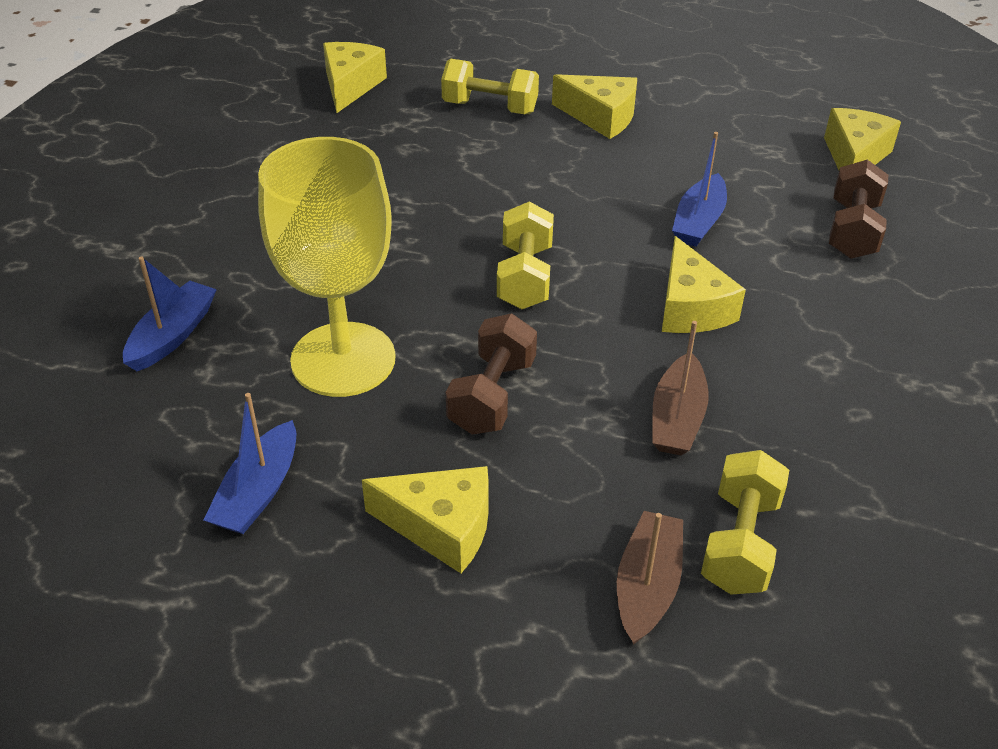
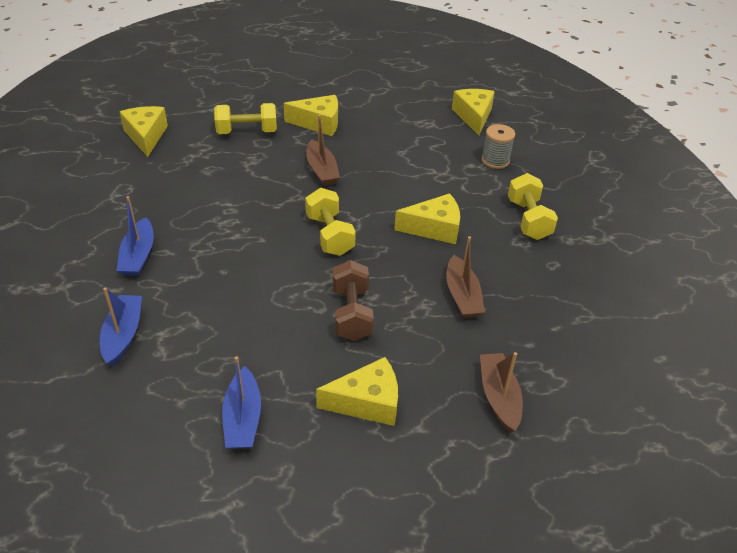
camera: 25 degrees left, 0 degrees up
(343, 359) = (247, 318): yellow goblet -> none
(566, 184) = (321, 170): none -> brown boat
(691, 307) = (434, 228): yellow cheese -> yellow cheese turned 60 degrees counterclockwise
(698, 222) = (410, 175): blue boat -> blue boat (138, 256)
(740, 543) = (533, 356): yellow dumbbell -> yellow dumbbell (528, 219)
(852, 230) = (495, 160): brown dumbbell -> grey spool

